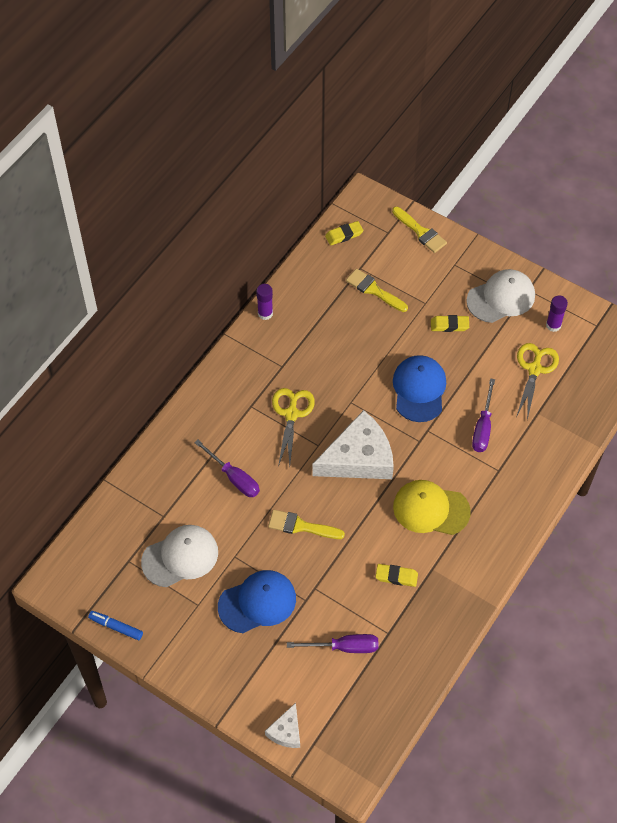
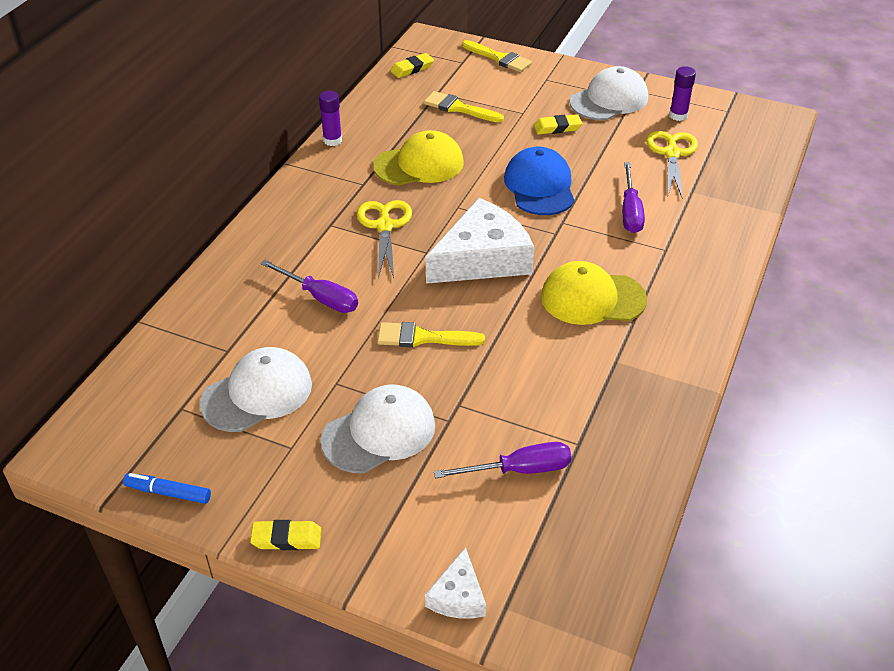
camera: 10 degrees left, 15 degrees down
(257, 602) = (379, 432): blue cap -> white cap
(329, 351) = (419, 164): none -> yellow cap
(396, 576) = (569, 376): yellow eraser -> yellow eraser (286, 538)

